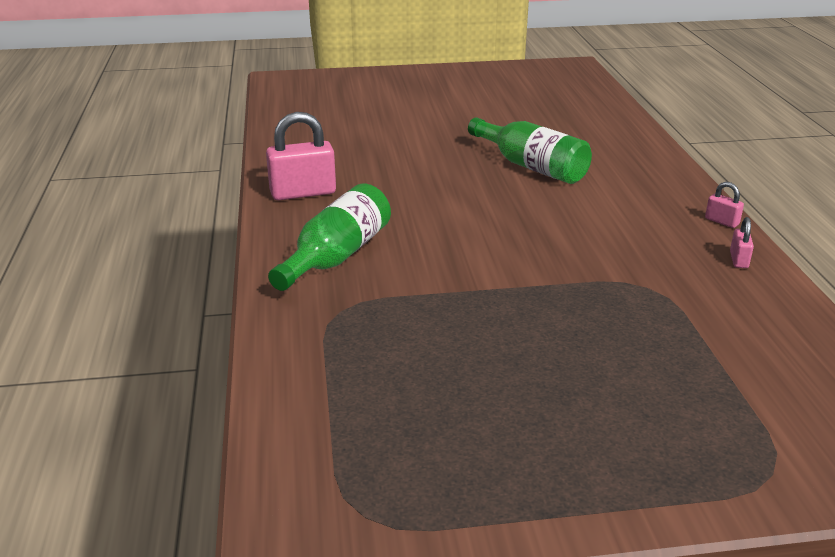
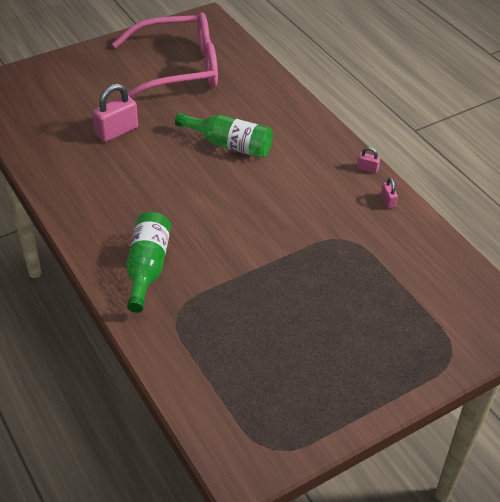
camera: 25 degrees left, 15 degrees up
(303, 193) = (87, 213): pink padlock -> pink padlock (117, 131)
(509, 97) = (177, 69): none -> pink glasses

